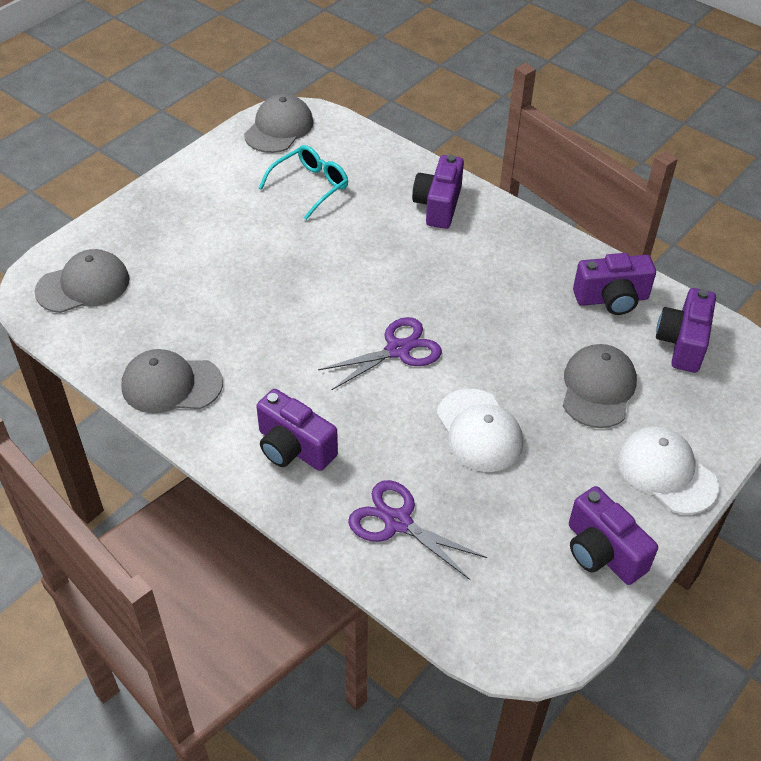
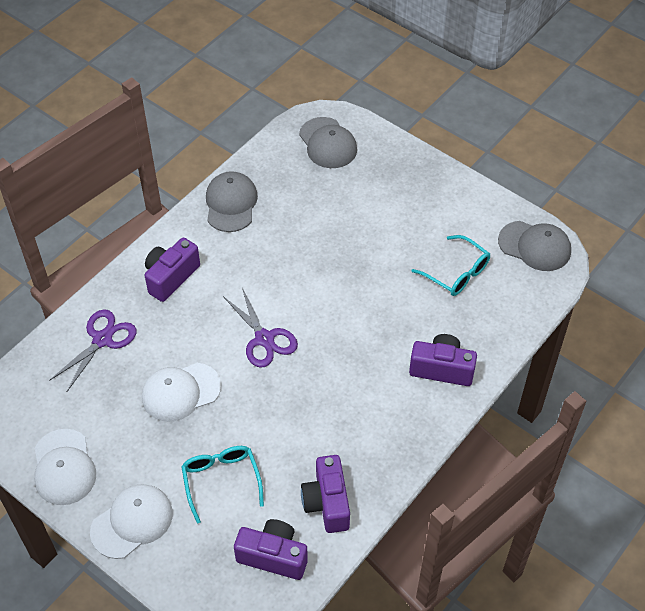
camera: 90 degrees right, 5 degrees up
(598, 388) = (221, 480): grey cap -> turquoise glasses
(602, 552) = (64, 467): purple camera -> white cap

